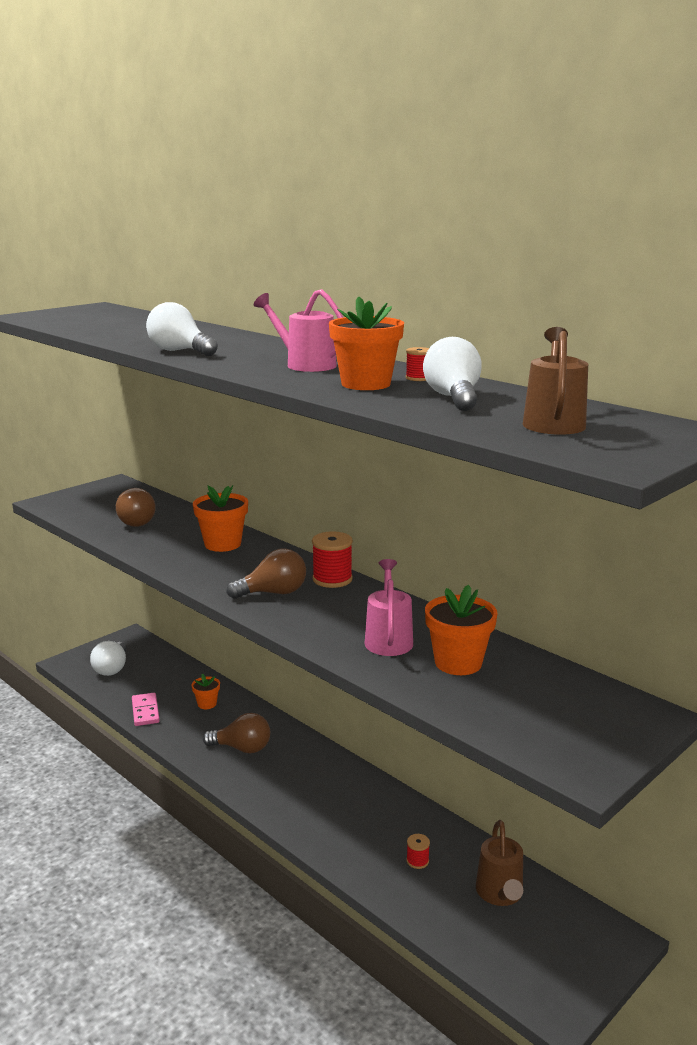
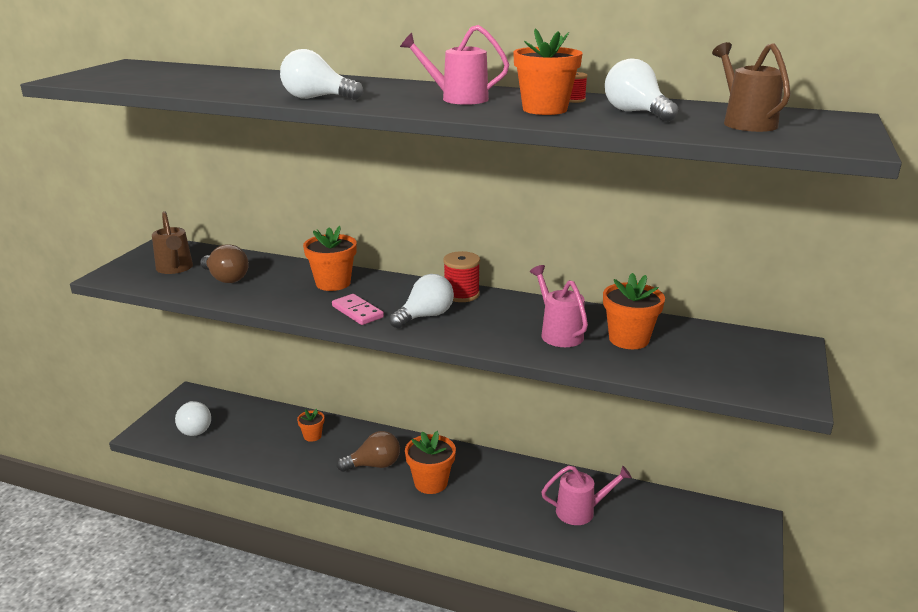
camera: 25 degrees left, 5 degrees up
(145, 711) = (260, 457): pink domino -> pink domino (357, 312)
(273, 593) = (425, 316): brown light bulb -> white light bulb
(283, 782) = (431, 483): none -> orange flower pot
(417, 861) = (581, 511): red spool -> pink watering can
(500, 894) = (656, 516): brown watering can -> brown watering can (175, 269)

